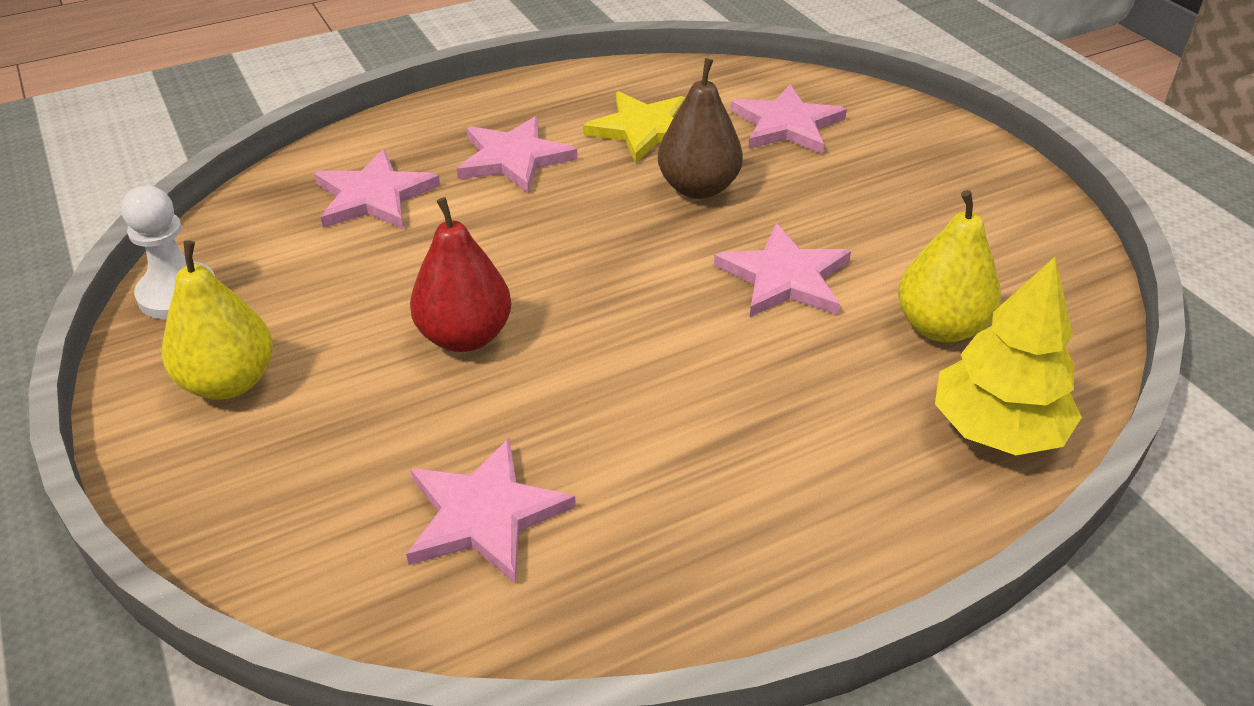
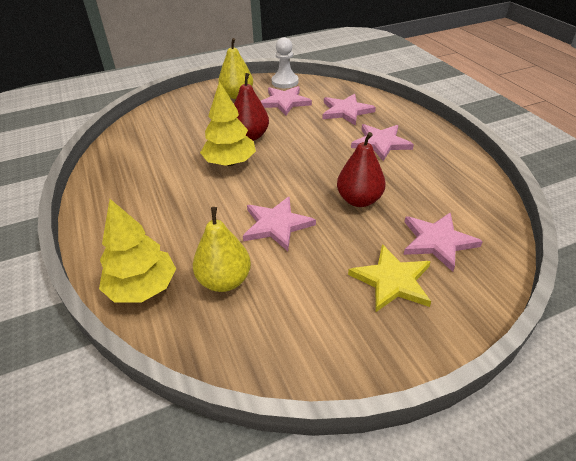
camera: 95 degrees right, 0 degrees up
(484, 514) = (158, 144): pink star -> pink star (284, 102)
(580, 359) = (230, 162): none -> yellow tree
(644, 130) = (417, 183): yellow star -> yellow star (392, 281)
(698, 188) = (359, 200): brown pear -> red pear

